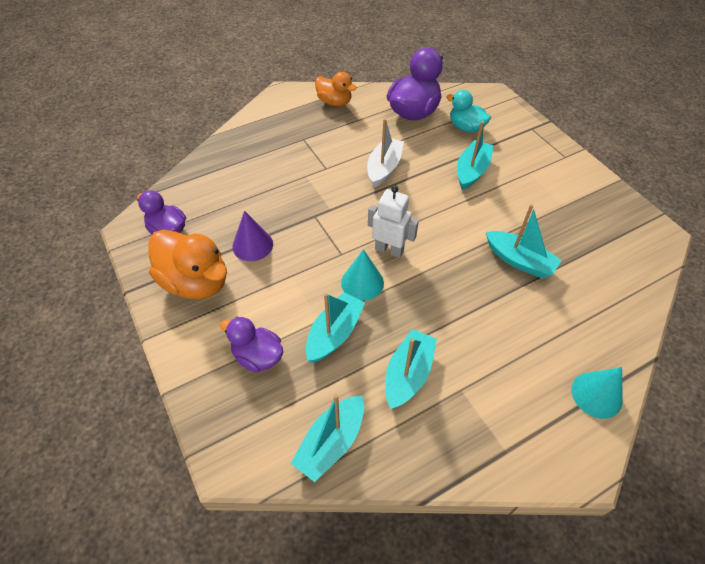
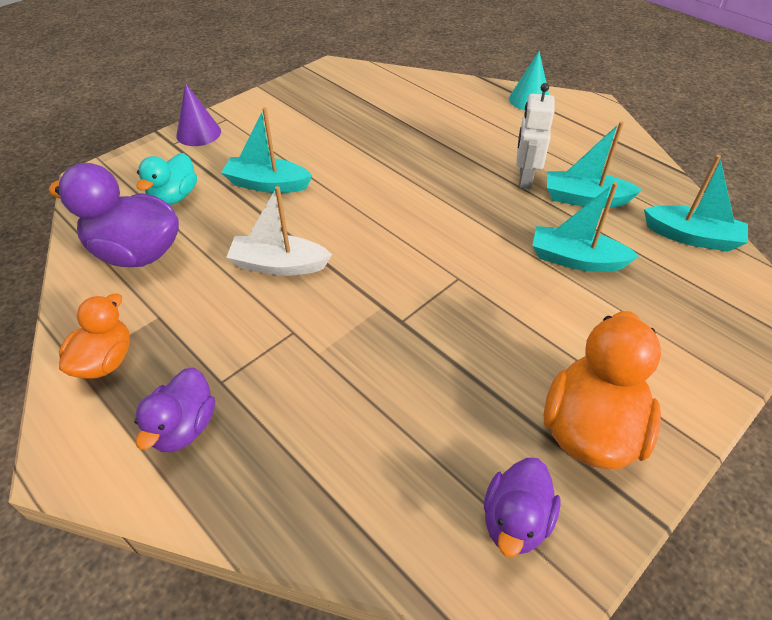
camera: 105 degrees left, 5 degrees down
(252, 245) = (488, 379): purple cone -> purple cone (198, 133)
(258, 356) = (650, 318): purple duck -> purple duck (184, 427)
(362, 282) = (493, 250): turquoise cone -> none
(389, 250) = (431, 236): white robot -> white robot (524, 179)
(519, 261) = (403, 142): turquoise boat -> none

